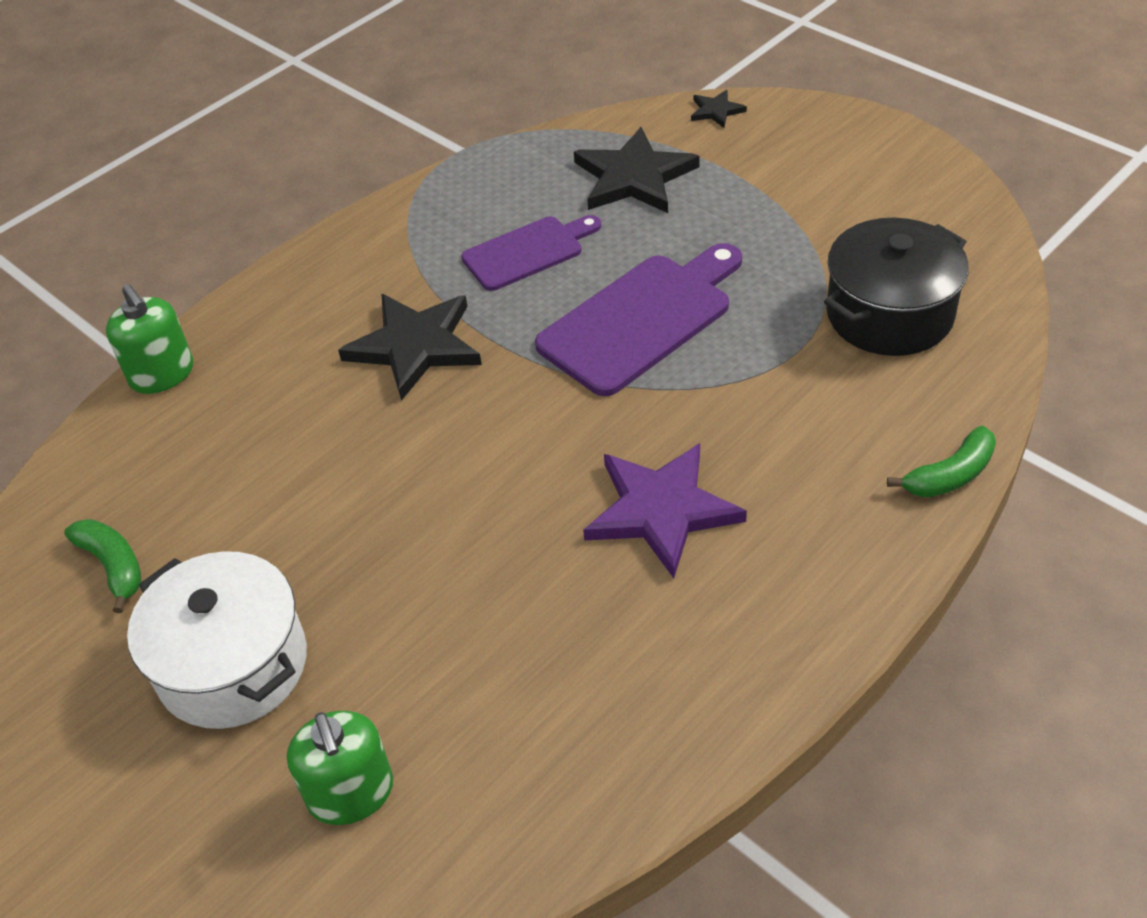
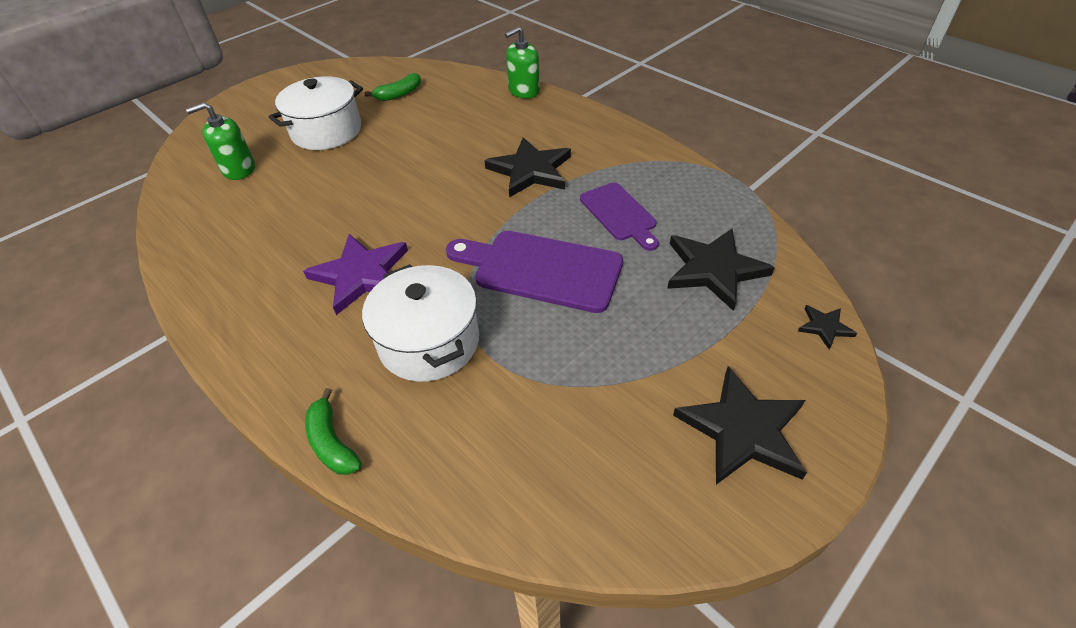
camera: 90 degrees right, 0 degrees up
(641, 319) = (541, 270): purple cutting board -> purple cutting board turned 150 degrees clockwise
(781, 412) = (429, 342): none -> white pot
(855, 170) = (743, 430): none -> black star
(889, 314) = (526, 428): black pot -> none

